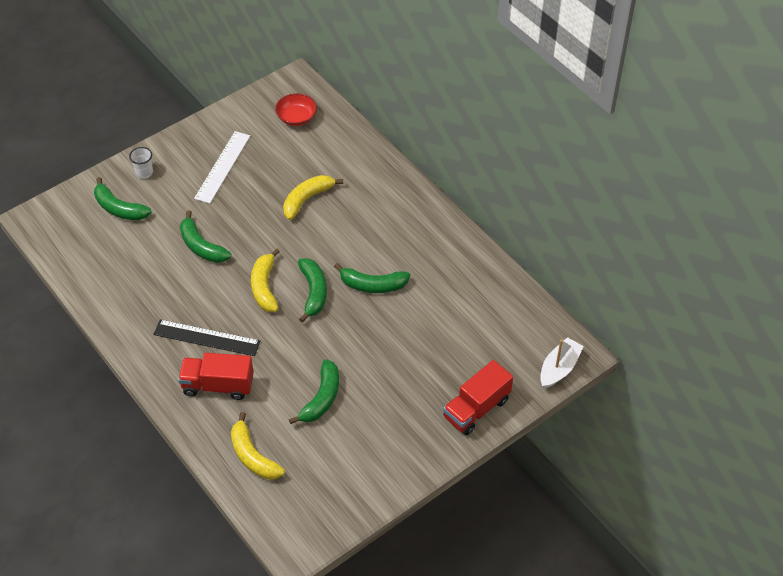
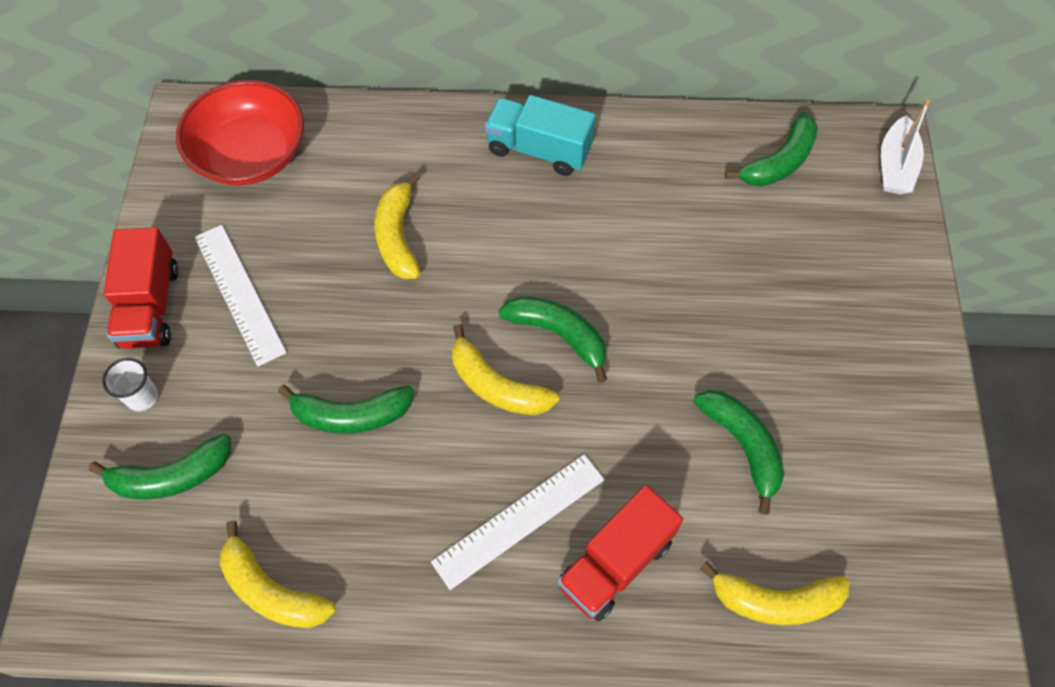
camera: 50 degrees left, 10 degrees up
(101, 276) = (271, 590): none -> yellow banana
(206, 338) = (519, 520): black ruler -> white ruler
(296, 117) = (250, 154): red bowl -> red bowl, size x1.76
(373, 285) = (608, 262): green banana -> green banana (779, 162)
(411, 217) = (539, 150): none -> turquoise truck
(476, 408) = (892, 286): red truck -> red truck (150, 306)
(559, 368) = (895, 166): white boat -> white boat turned 150 degrees counterclockwise

